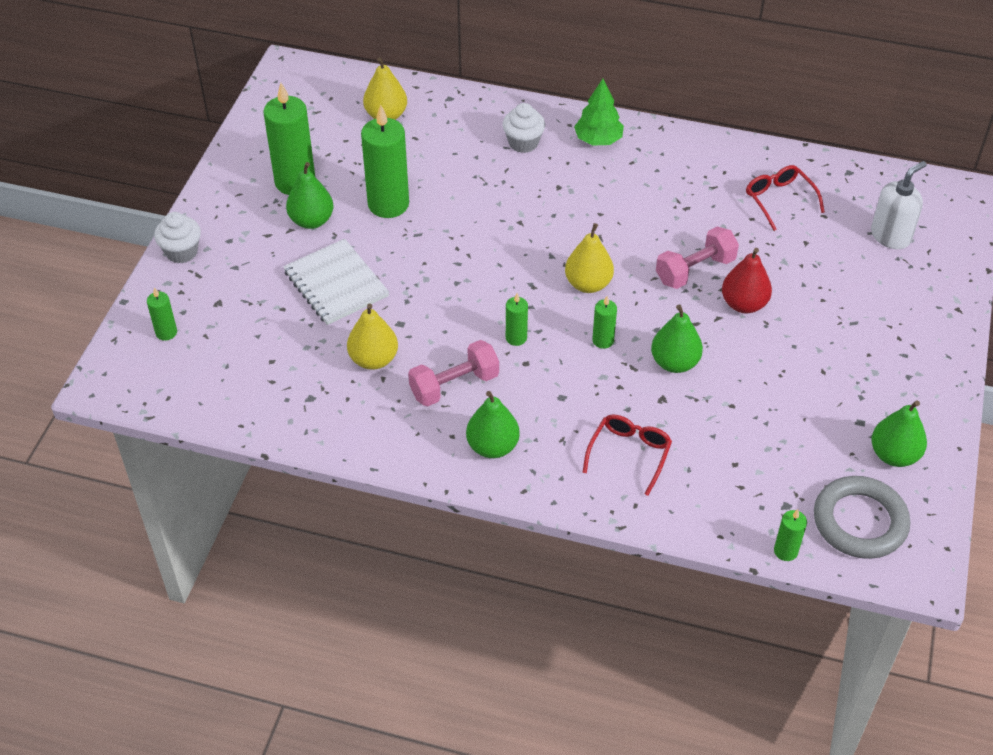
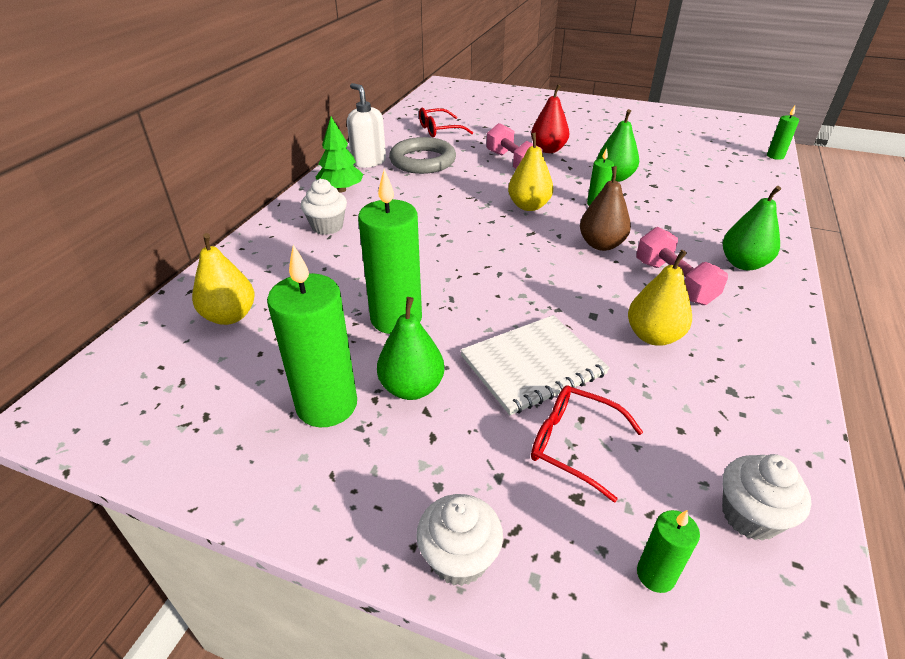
camera: 85 degrees left, 10 degrees down
(201, 383) = (750, 516): none -> white cupcake
(516, 338) = (601, 244): green candle -> brown pear
(629, 454) = (718, 201): red glasses -> red glasses (573, 444)
(860, 521) = (735, 134): grey ring -> grey ring (422, 161)
(890, 236) = (481, 103): white soap dispenser -> white soap dispenser (368, 162)
(894, 455) = (675, 121): green pear -> none

